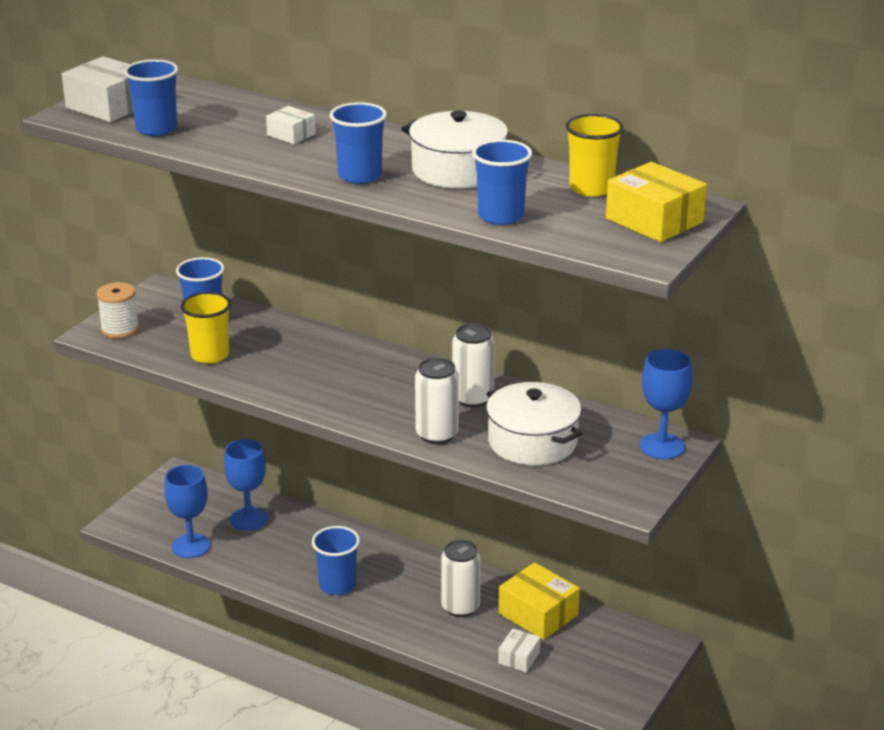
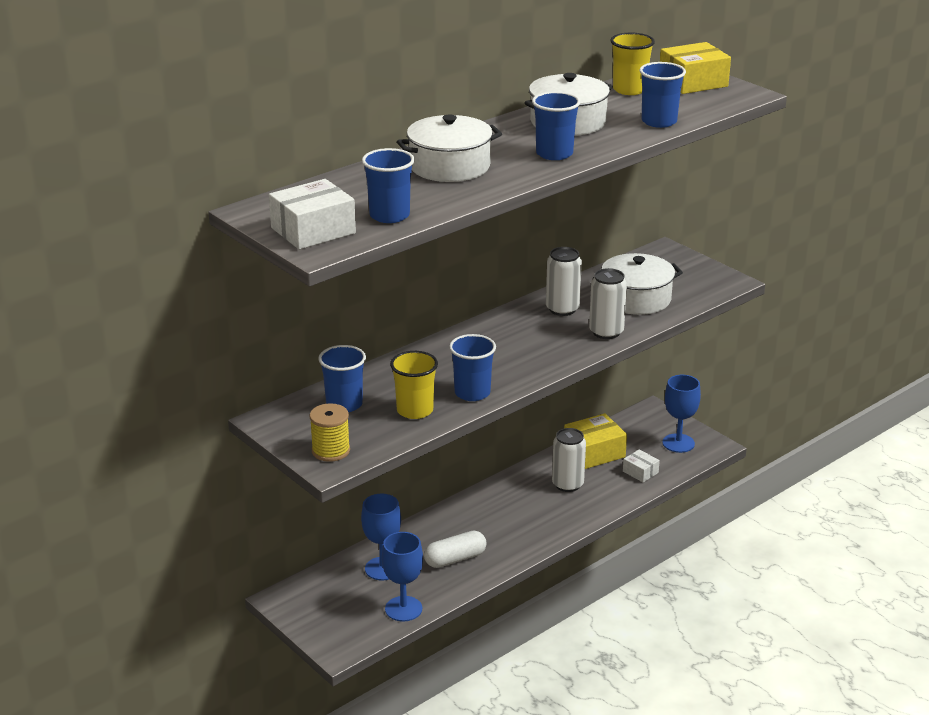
camera: 70 degrees left, 0 degrees up
(120, 329) = (331, 451): white spool -> yellow spool
(284, 559) = (455, 559): none -> white capsule
(291, 134) = (449, 166): white box -> white pot
(337, 585) = (507, 538): blue cup -> blue cup (472, 393)
(662, 446) = (666, 256): blue goblet -> blue goblet (678, 443)

